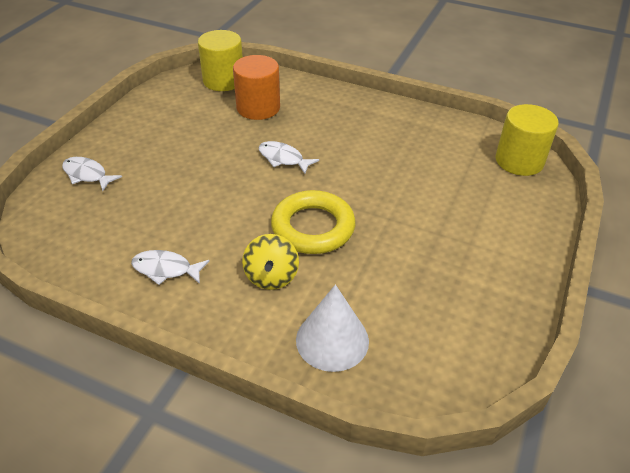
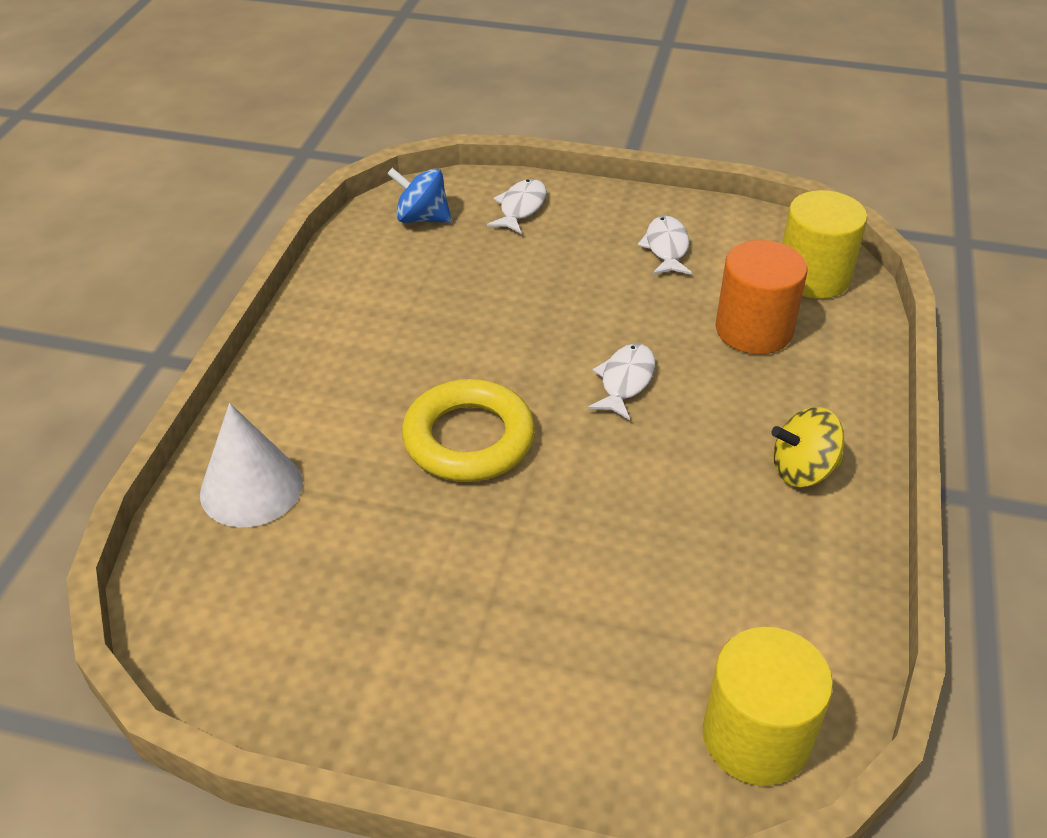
camera: 80 degrees right, 0 degrees up
(66, 225) = (422, 218): none -> blue spinning top
(166, 269) = (360, 313): white fish -> white fish (666, 248)
(271, 276) = (360, 410): yellow spinning top -> yellow spinning top (803, 470)

